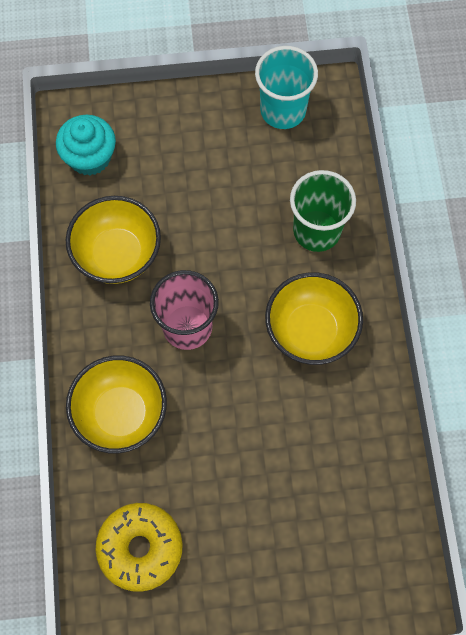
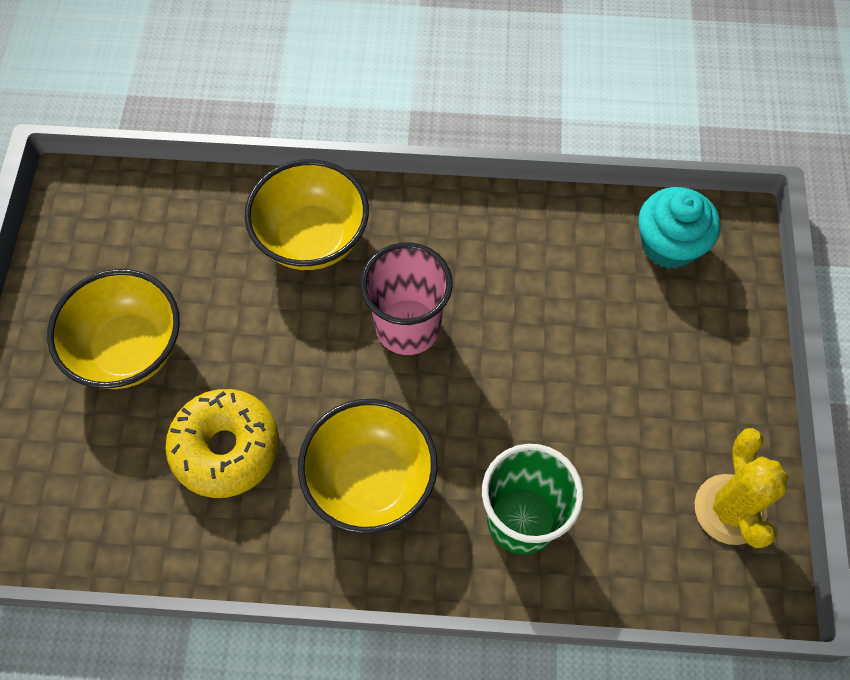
camera: 100 degrees right, 5 degrees down
(117, 254) = (522, 260): yellow bowl -> yellow bowl (129, 349)
(140, 548) = (149, 239): yellow donut -> yellow donut (226, 448)
(283, 110) = (729, 509): turquoise cup -> yellow cactus

